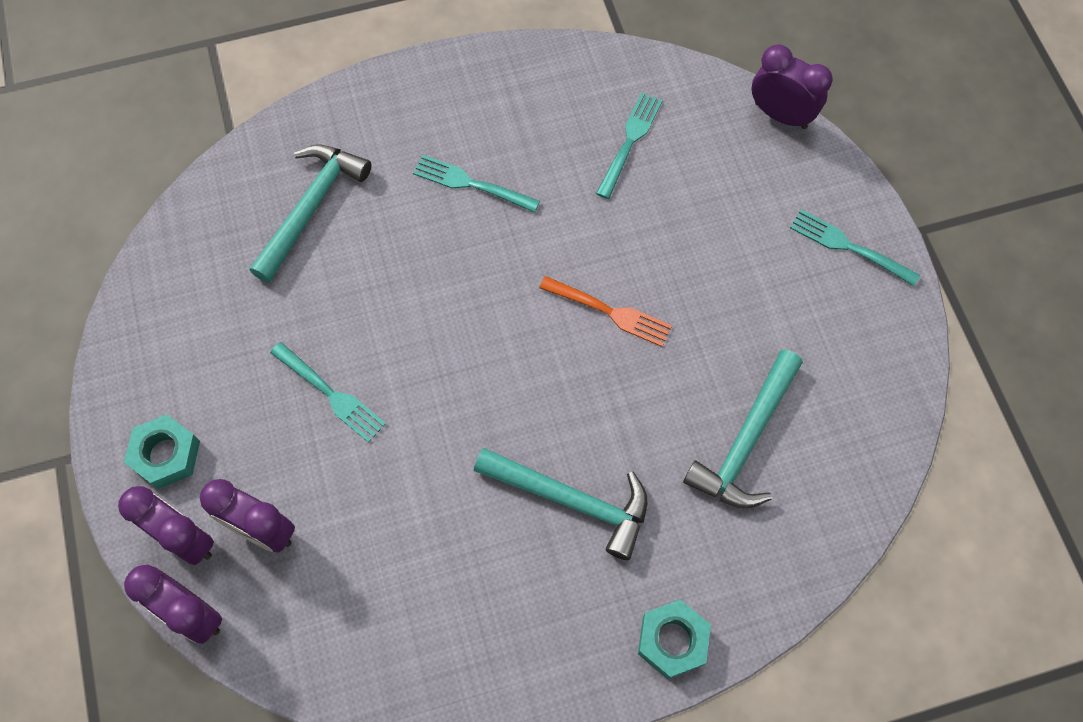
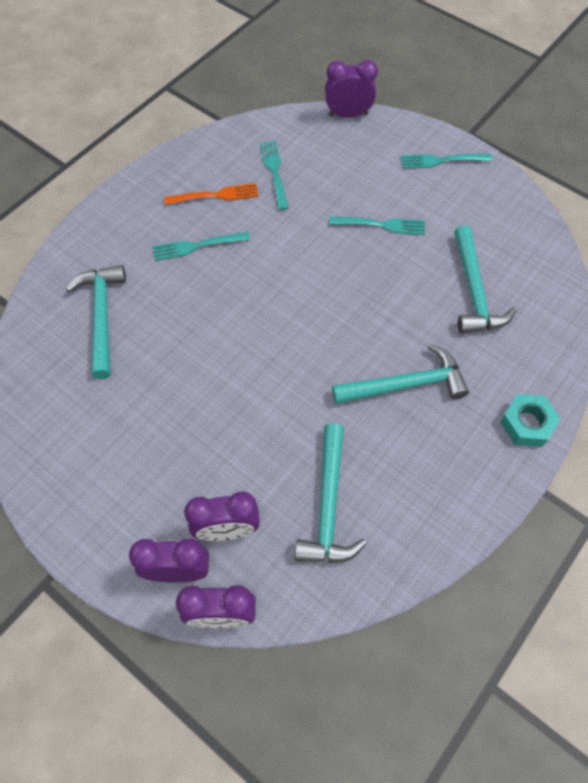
camera: 35 degrees left, 5 degrees down
(166, 455) = (121, 527): turquoise nut -> none
(329, 393) = (205, 418): turquoise fork -> turquoise fork (380, 225)
(381, 577) = (328, 505): none -> turquoise hammer
(608, 312) = (339, 269): orange fork -> orange fork (215, 196)

